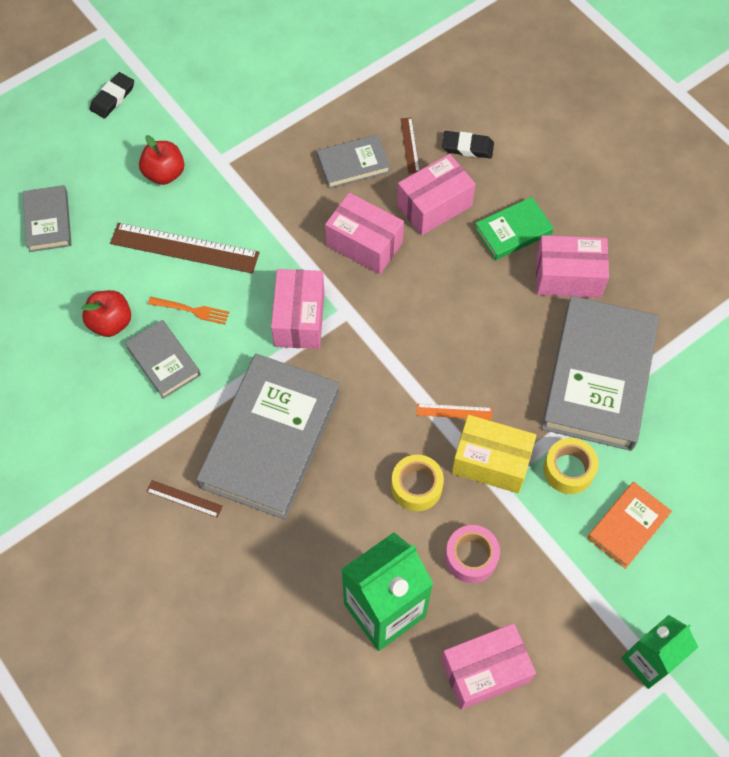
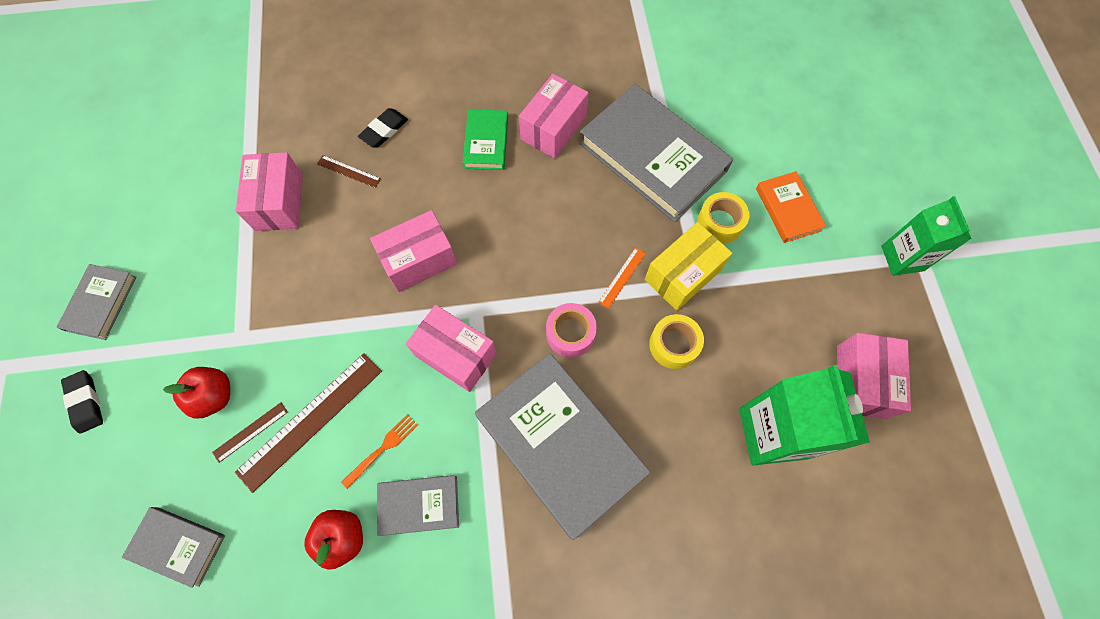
camera: 60 degrees left, 5 degrees up
(184, 498) = (575, 560): brown ruler -> brown ruler (250, 432)
(353, 164) = (333, 225): grey book -> grey book (101, 303)
(434, 205) = (421, 185): pink box -> pink box (279, 202)
(471, 557) = (758, 337): pink tape -> pink tape (570, 333)

